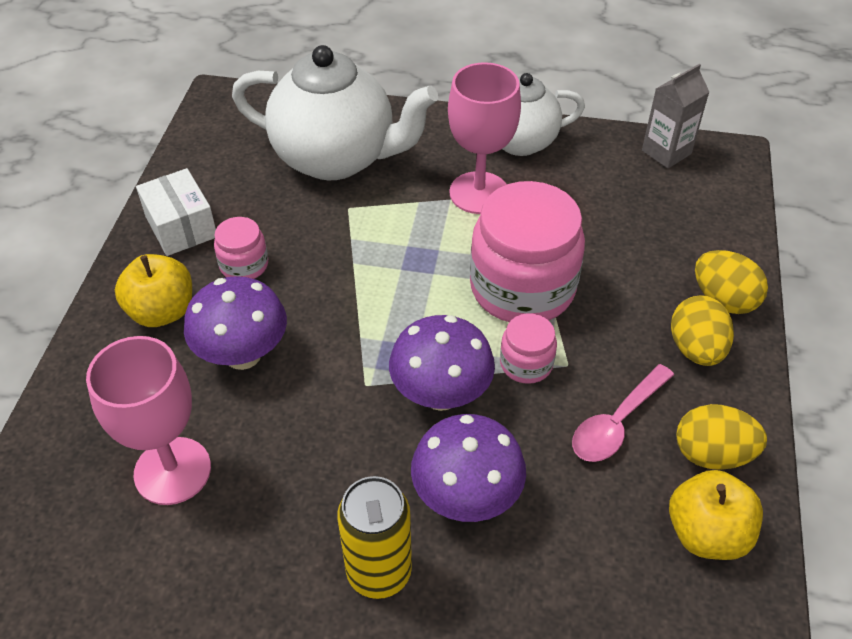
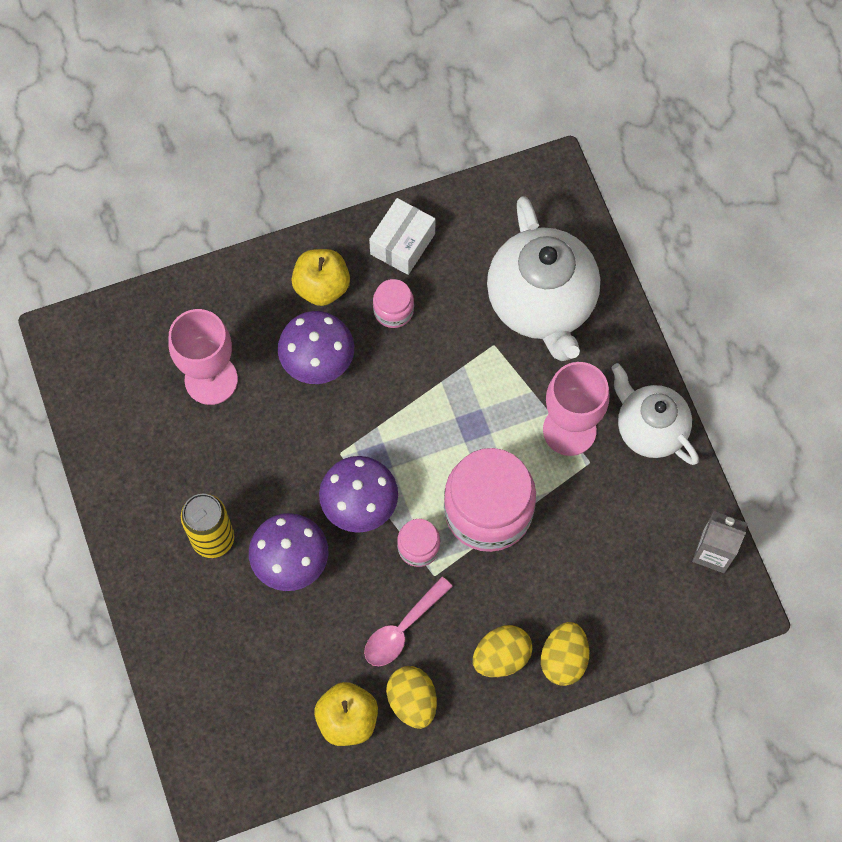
camera: 60 degrees right, 20 degrees up
(616, 423) = (402, 629): pink spoon -> pink spoon turned 60 degrees counterclockwise

